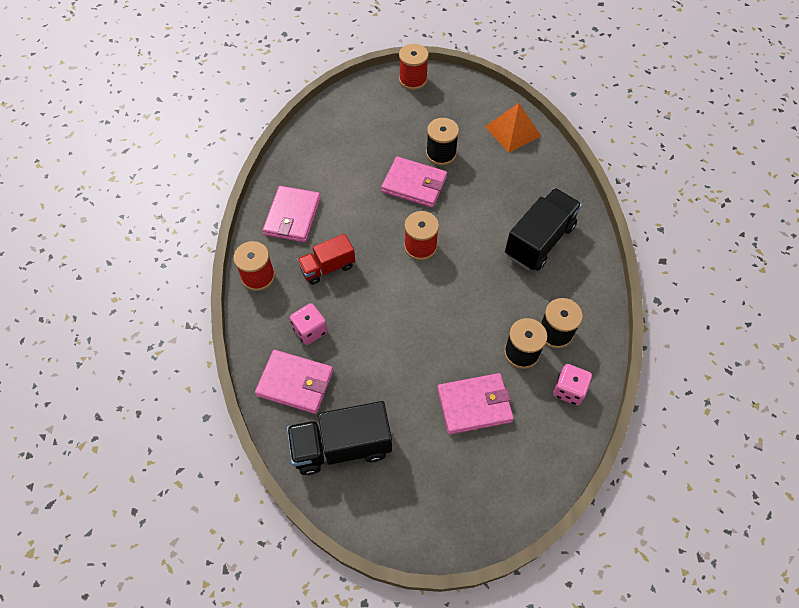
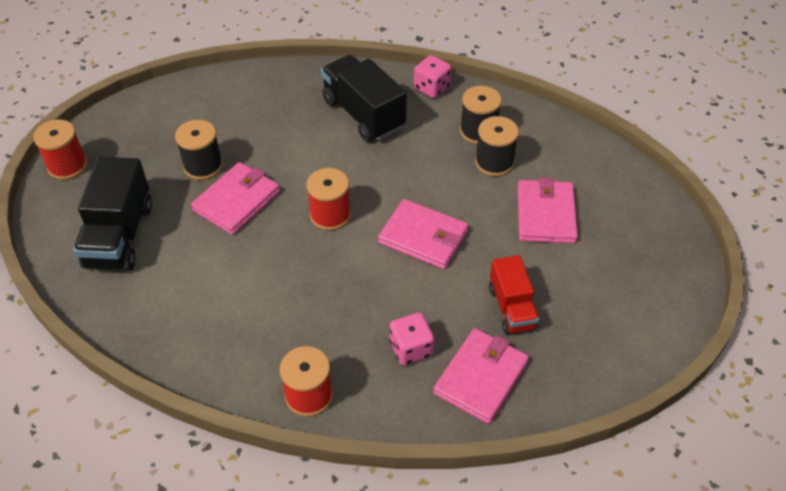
camera: 75 degrees left, 10 degrees down
(292, 216) = (226, 339): pink wallet -> pink wallet (423, 237)
(327, 267) = (324, 313): red truck -> red truck (512, 308)
(341, 446) = (573, 344): black truck -> black truck (119, 235)
(512, 131) = (204, 97): orange pyramid -> none
(569, 390) = (545, 139): pink dice -> pink dice (431, 88)

